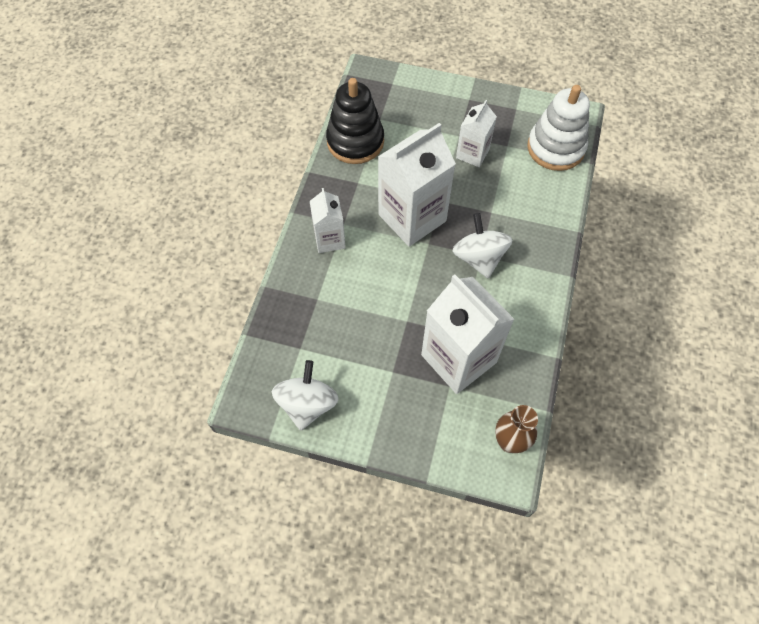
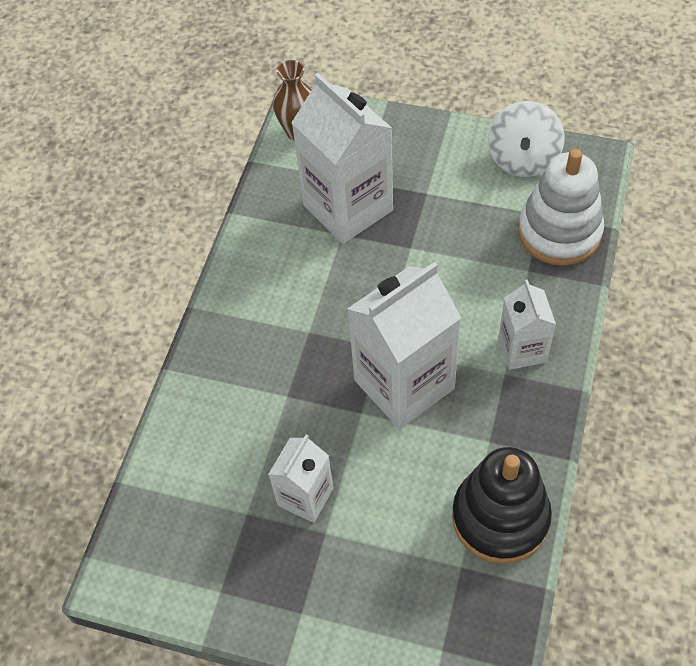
camera: 175 degrees left, 5 degrees down
(479, 258) = (311, 328): white spinning top -> none
(555, 148) = (168, 509): white stacking toy -> white stacking toy (559, 232)

